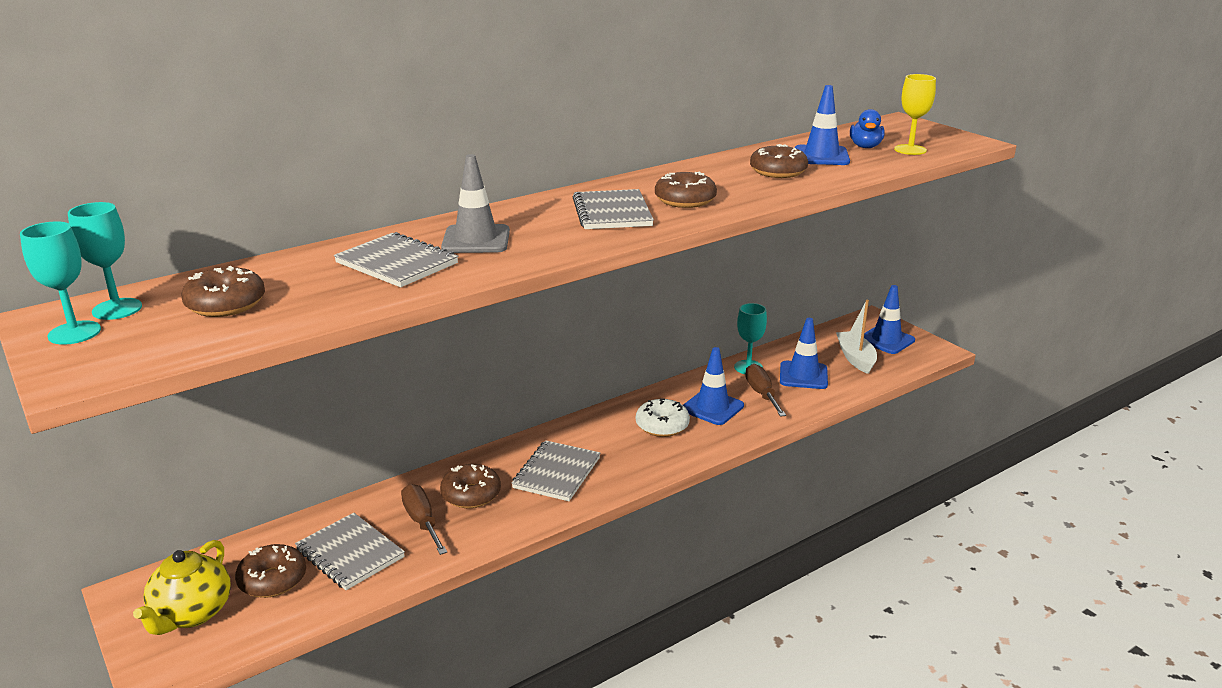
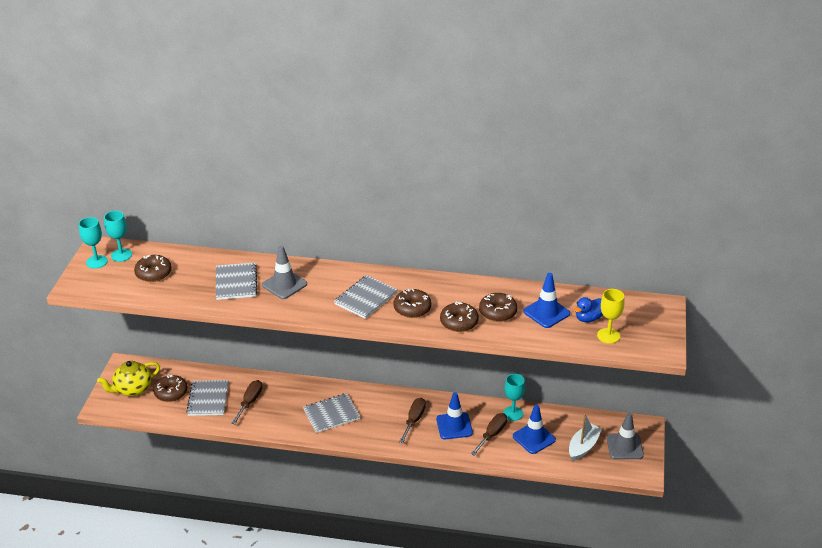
camera: 45 degrees right, 10 degrees up
(471, 494) = (284, 401): brown donut -> brown donut (459, 322)
(662, 426) = (414, 420): white donut -> brown screwdriver
(886, 340) = (624, 446): blue traffic cone -> grey traffic cone

